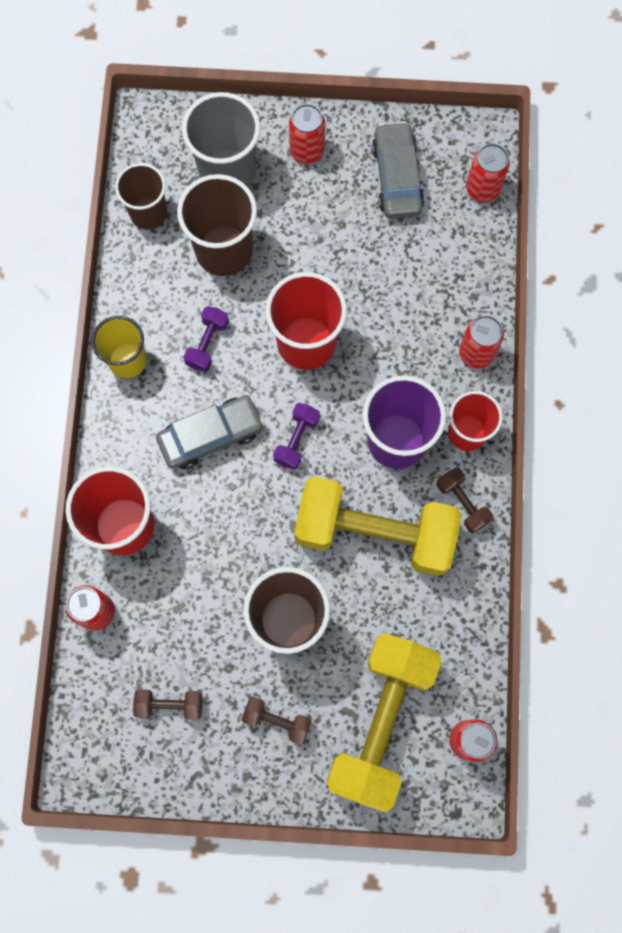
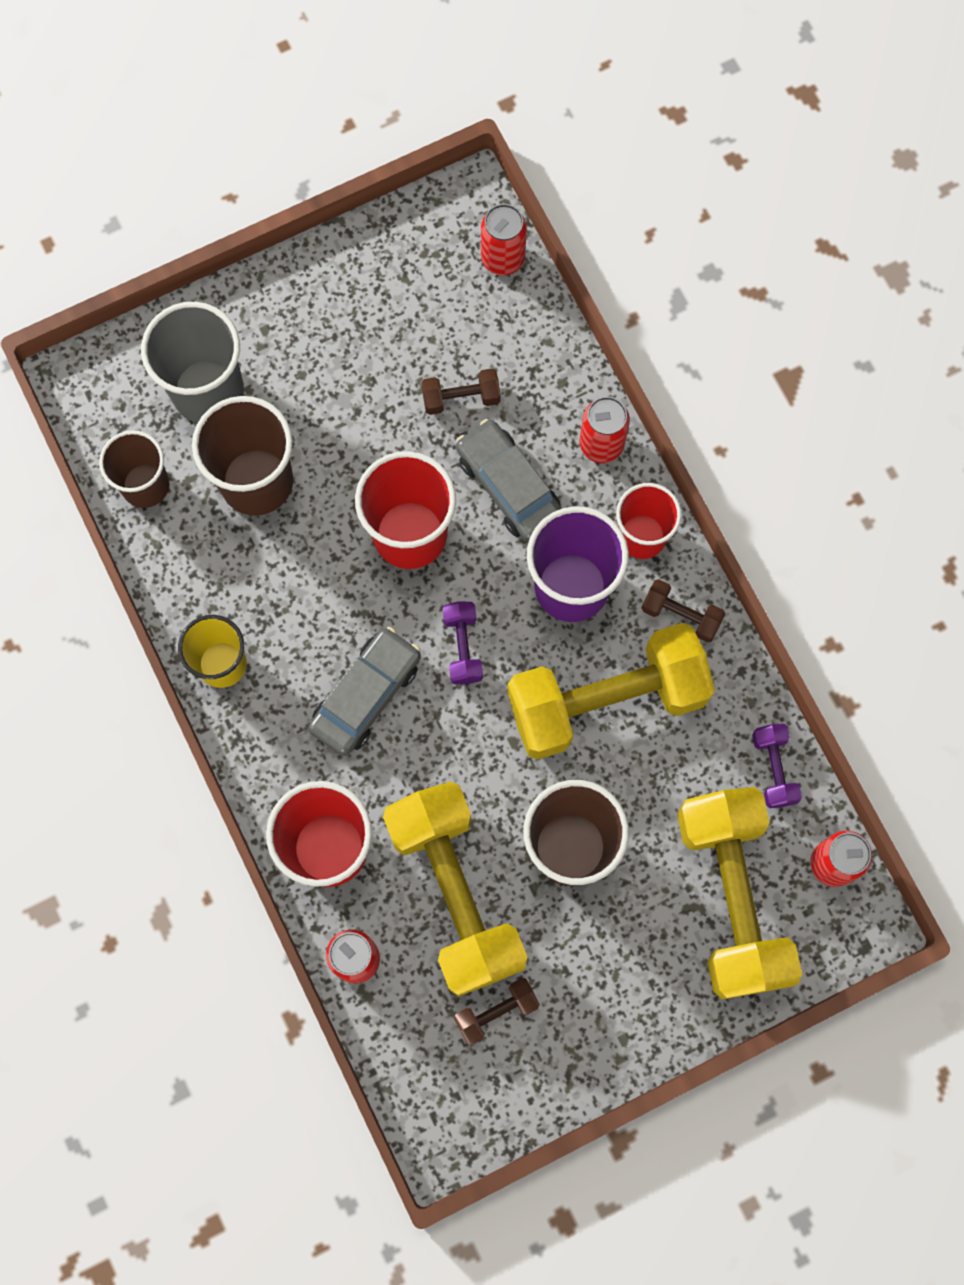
camera: 30 degrees left, 0 degrees up
(191, 606) = (455, 893): none -> yellow dumbbell
(207, 343) = (301, 596): purple dumbbell -> purple dumbbell (773, 769)
(277, 720) = (621, 961): brown dumbbell -> brown dumbbell (461, 398)
(307, 151) = (283, 319): red can -> none
(397, 177) = (401, 295): grey car -> grey car (509, 486)

